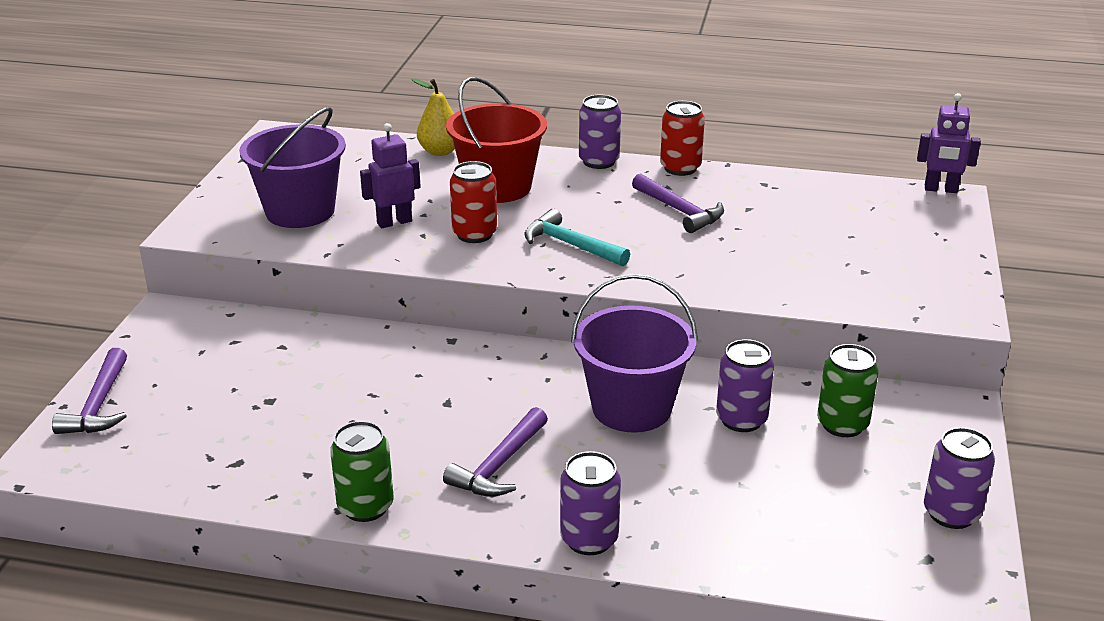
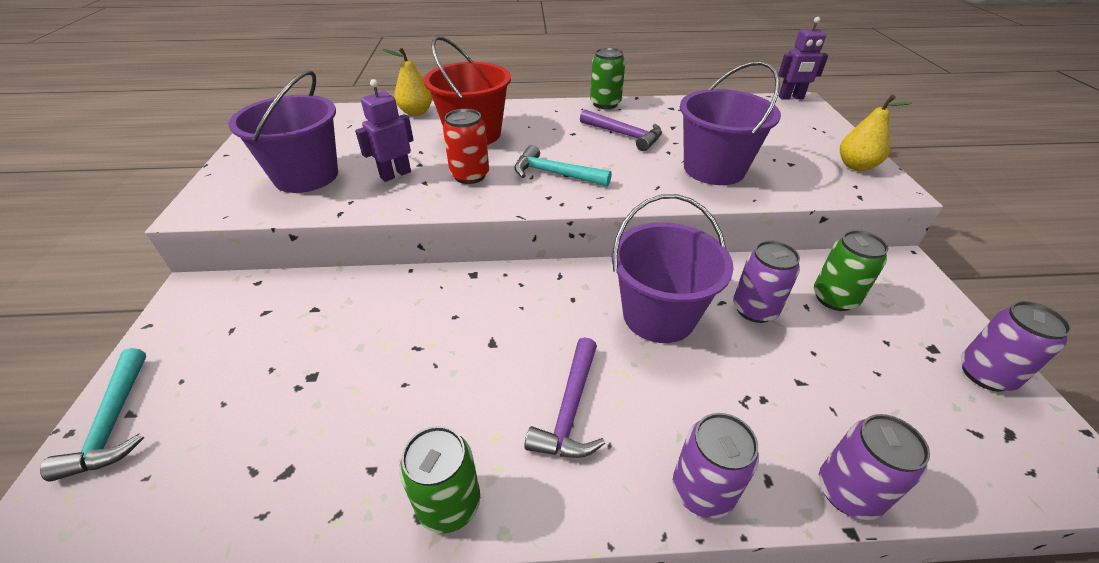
camera: 15 degrees left, 10 degrees up
(99, 405) = (114, 423): purple hammer -> turquoise hammer
(599, 161) = (543, 106): purple can -> purple can (848, 492)
(680, 168) = (605, 104): red can -> green can
(762, 264) = (714, 169): none -> purple bucket
(945, 285) = (856, 166): none -> yellow pear

